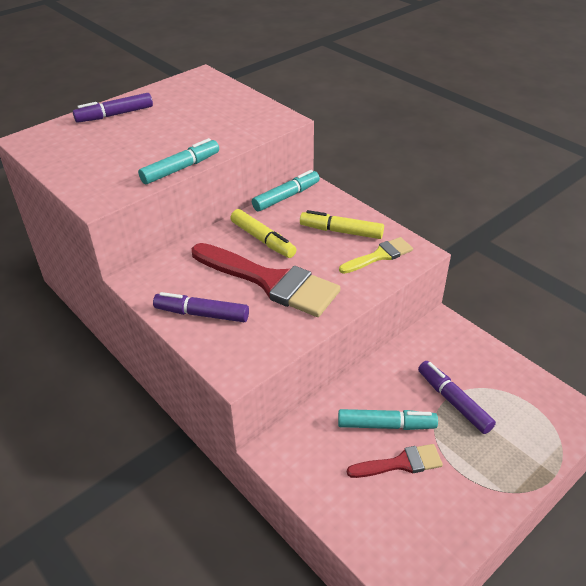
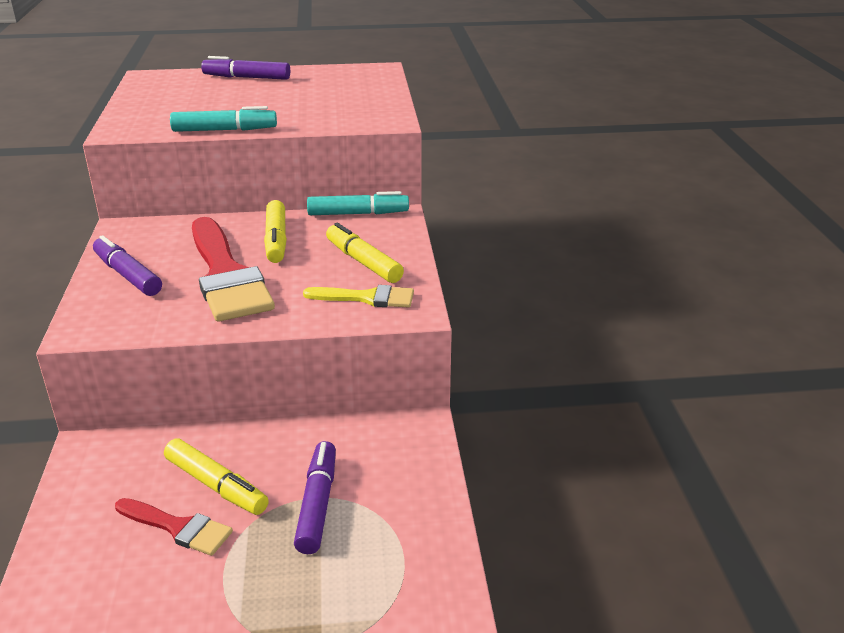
camera: 35 degrees right, 10 degrees down
(385, 425) = (216, 485): turquoise marker -> yellow marker

